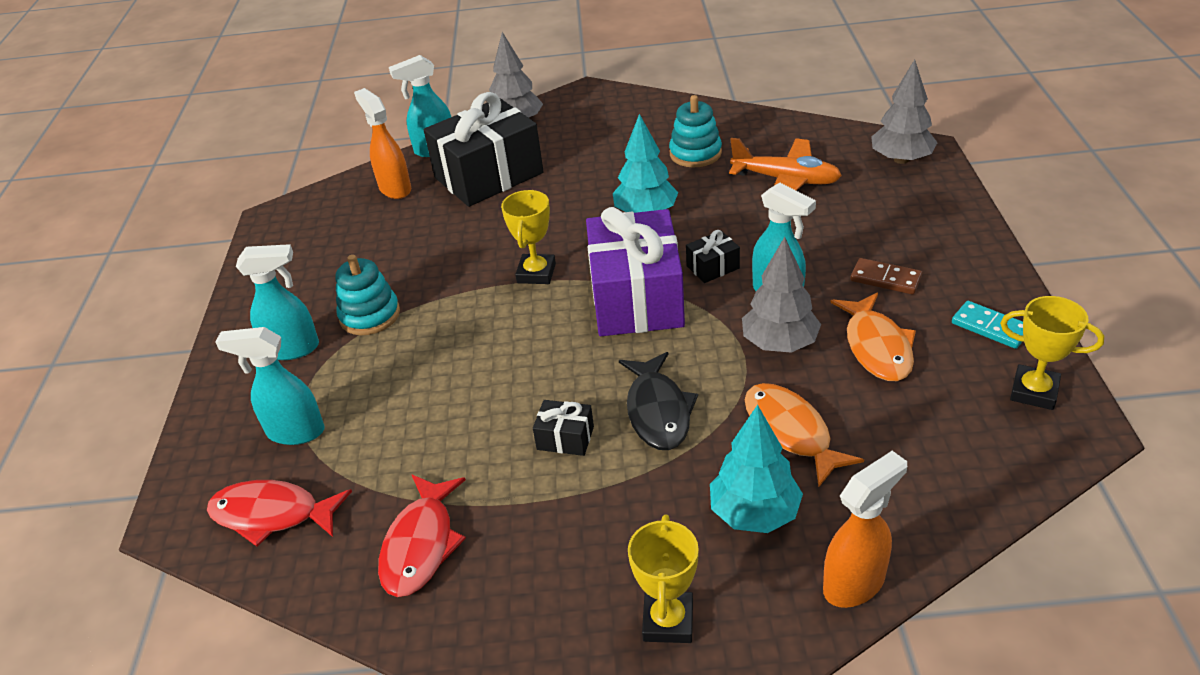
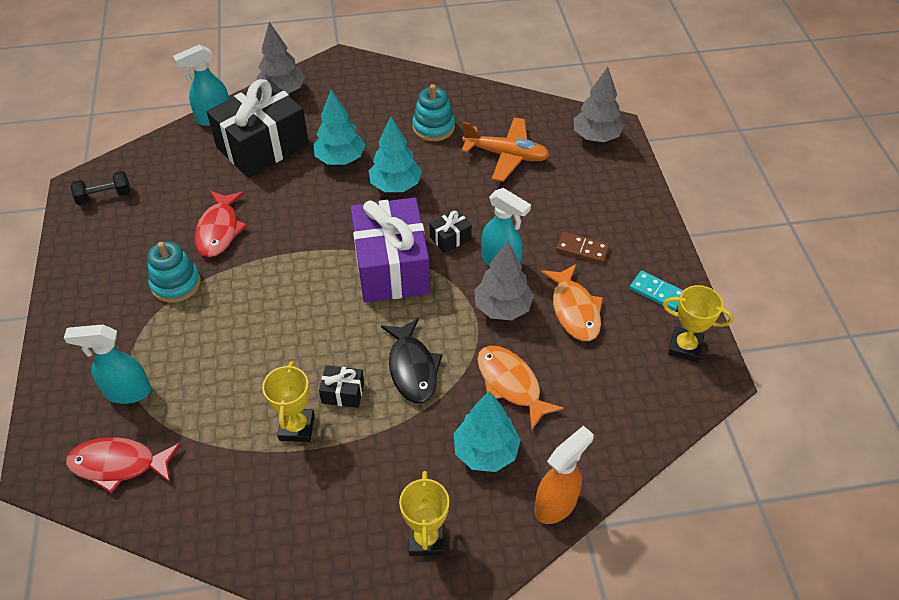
camera: 10 degrees left, 10 degrees up
(293, 349) = (115, 316): turquoise spray bottle -> none
(300, 227) = (104, 196): none -> black dumbbell
(395, 188) = (183, 158): orange spray bottle -> none
(421, 545) = (239, 486): red fish -> red fish (219, 230)
(536, 273) = (310, 243): yellow trophy -> yellow trophy (297, 427)
(580, 187) = (340, 159): none -> turquoise tree

